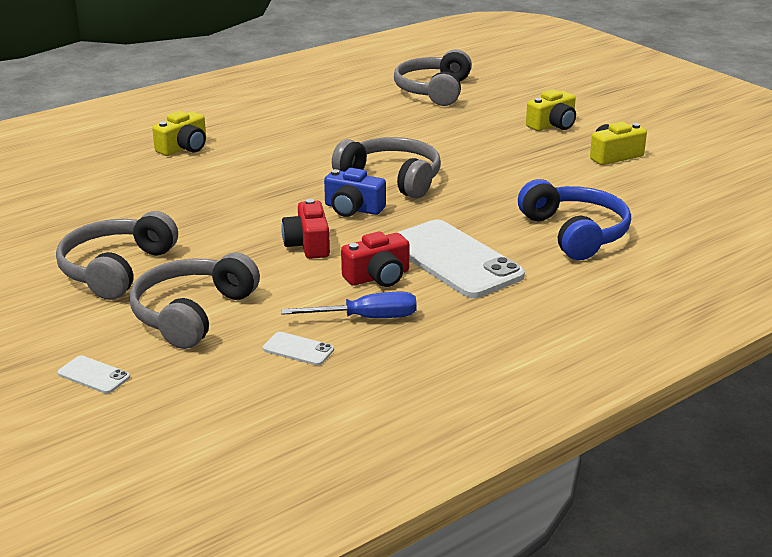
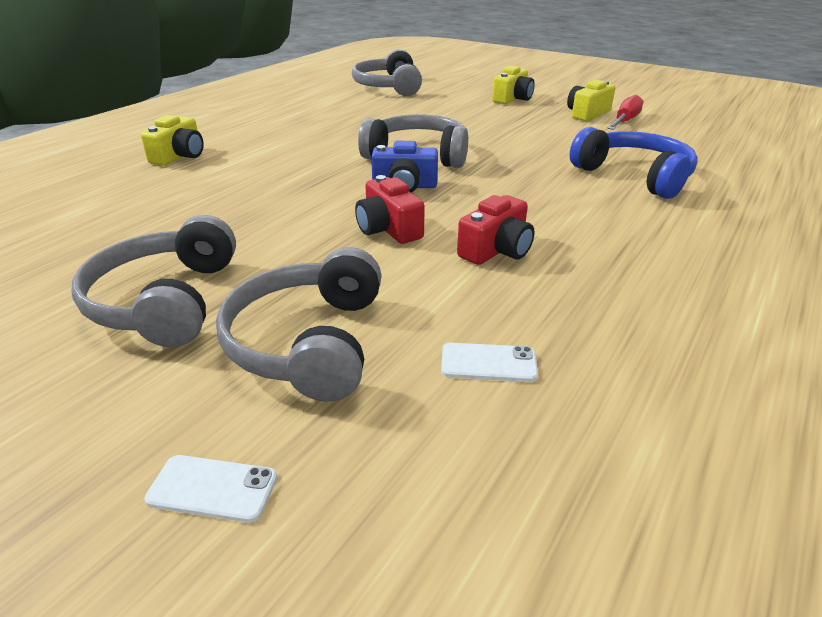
camera: 20 degrees left, 5 degrees up
(366, 318) = (530, 301): blue screwdriver -> none
(454, 260) = (554, 218): white phone -> none
(643, 171) = (624, 121): none -> red screwdriver

